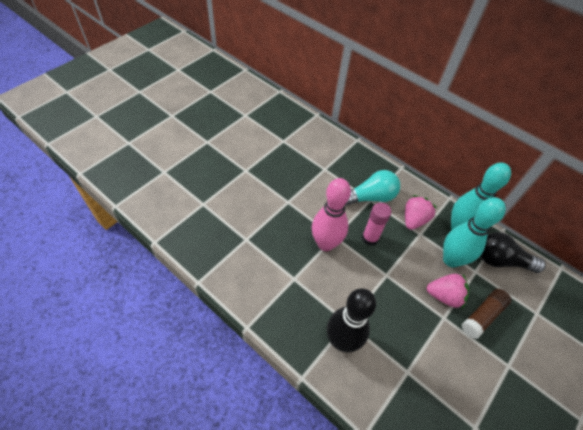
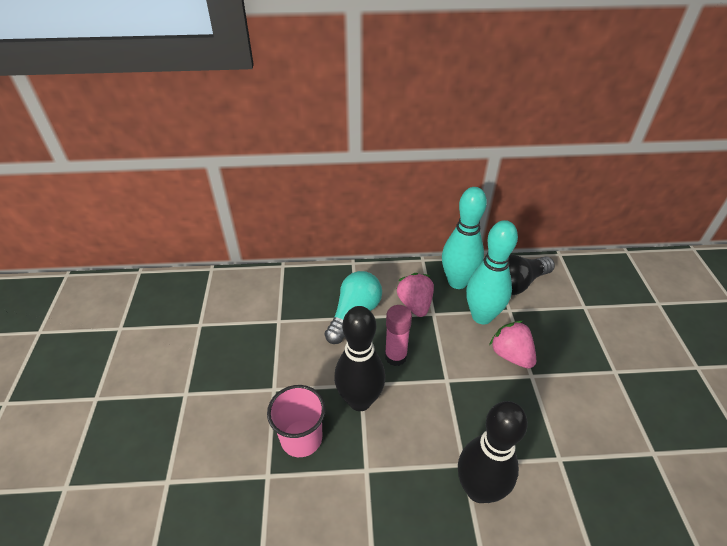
camera: 40 degrees left, 10 degrees down
(278, 236) = (301, 438): none -> pink cup
(325, 244) = (360, 400): pink bowling pin -> black bowling pin
(444, 296) = (511, 355): pink strawberry -> pink strawberry turned 90 degrees counterclockwise
(482, 316) = (555, 345): brown glue stick -> none

